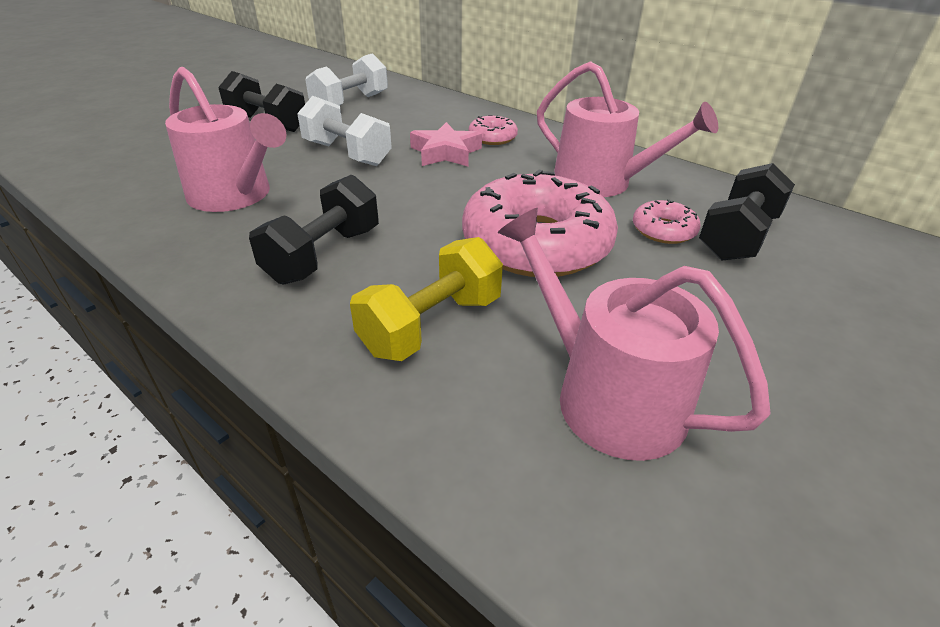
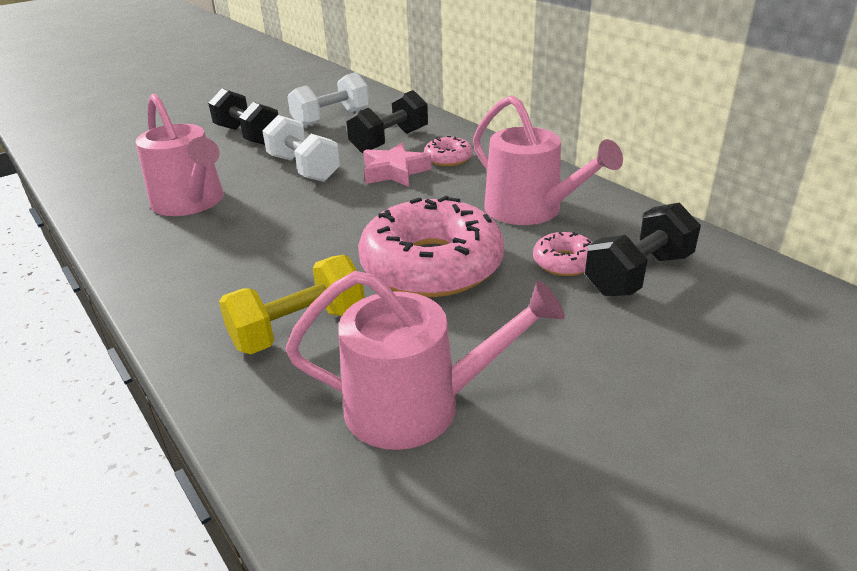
camera: 15 degrees right, 5 degrees down
(324, 255) = (239, 260): black dumbbell -> black dumbbell (390, 141)
(607, 396) = (417, 405): pink watering can -> pink watering can turned 120 degrees clockwise

